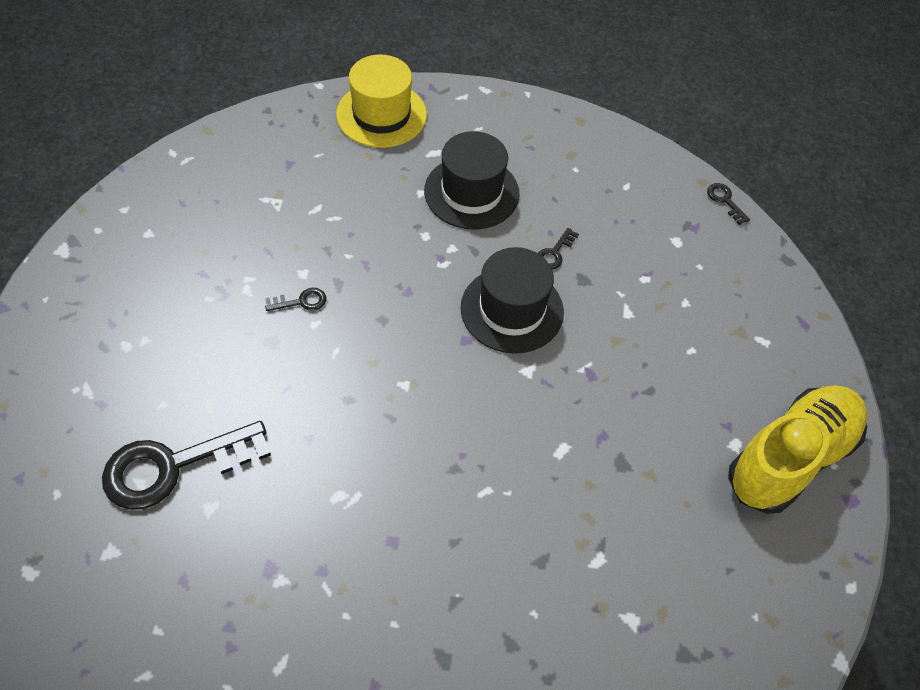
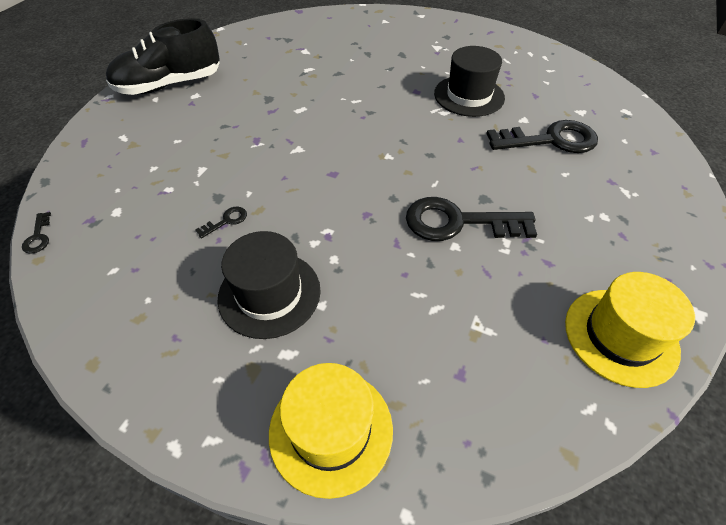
camera: 160 degrees left, 5 degrees down
(146, 215) = (620, 336): none -> yellow hat
(301, 301) = (459, 222): black key -> black key, size x2.42
(512, 310) = (288, 186): black hat -> black hat (469, 96)
(790, 458) = (170, 85): yellow shoe -> black shoe

